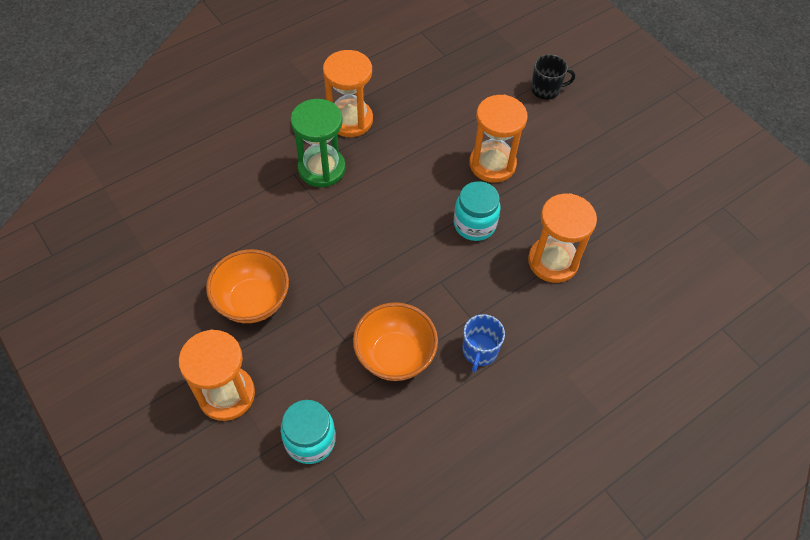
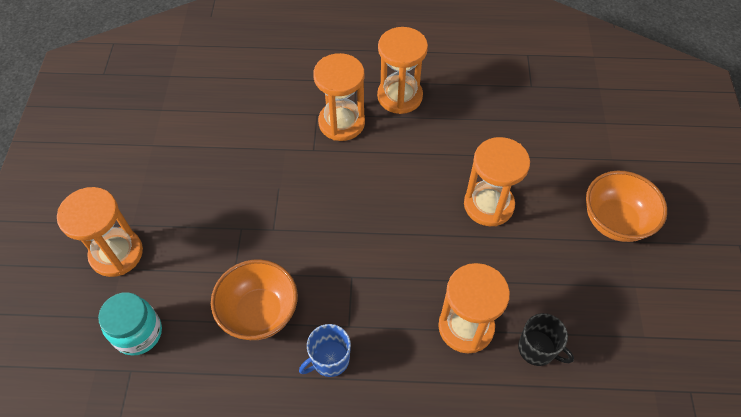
camera: 40 degrees right, 0 degrees up
(253, 301) = (197, 195): orange bowl -> orange bowl (615, 221)
(321, 168) = (341, 123): green hourglass -> orange hourglass
(474, 224) = (425, 247): turquoise jar -> none
(546, 90) = (601, 168): black mug -> black mug (537, 349)

